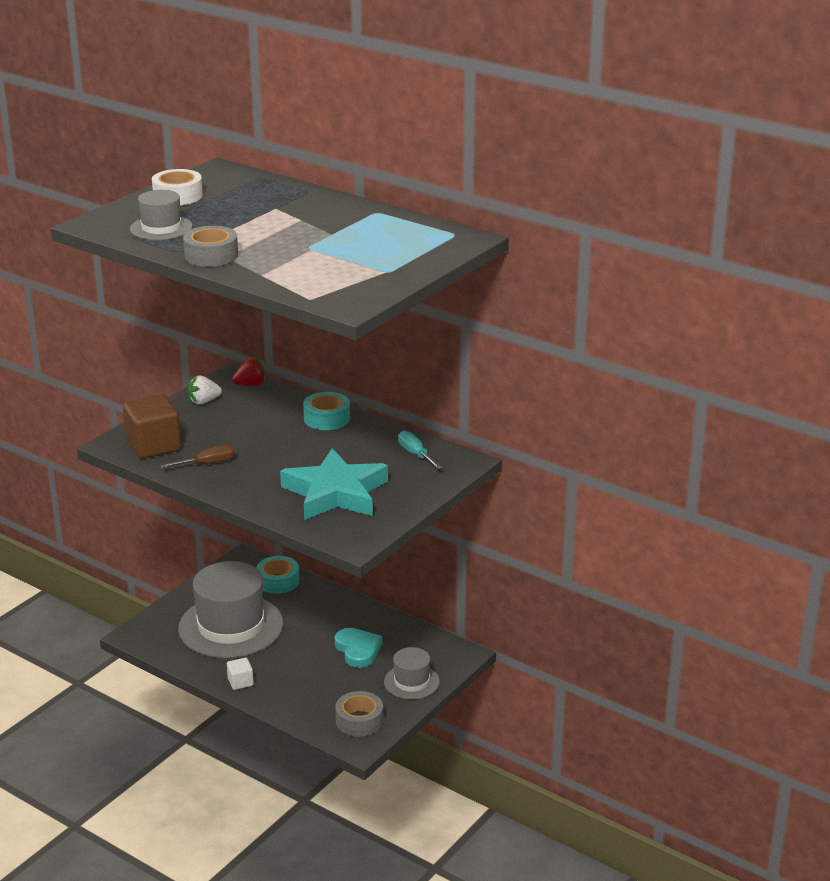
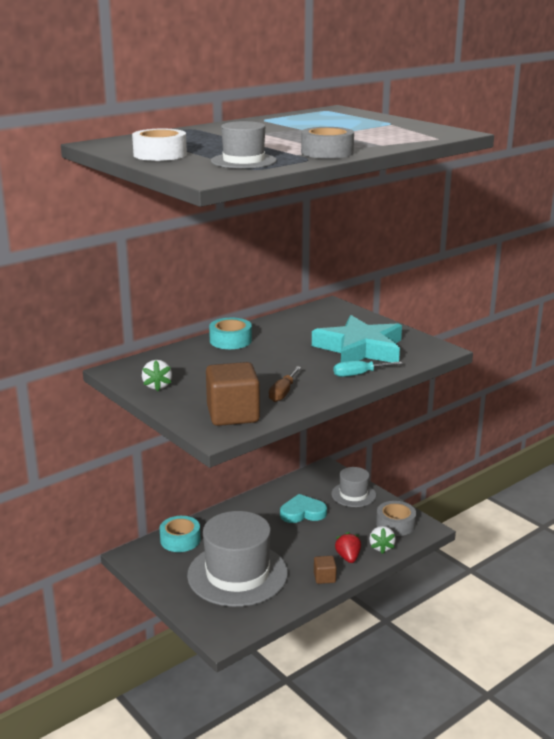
camera: 75 degrees left, 5 degrees down
(208, 464) = (283, 393): brown screwdriver -> brown screwdriver turned 150 degrees counterclockwise
(240, 682) = (324, 577): white cube -> brown cube
(251, 385) = (141, 364): red strawberry -> red strawberry (348, 557)
(308, 715) = (381, 547): none -> white strawberry
(415, 454) = (311, 318): turquoise screwdriver -> turquoise screwdriver (359, 374)

